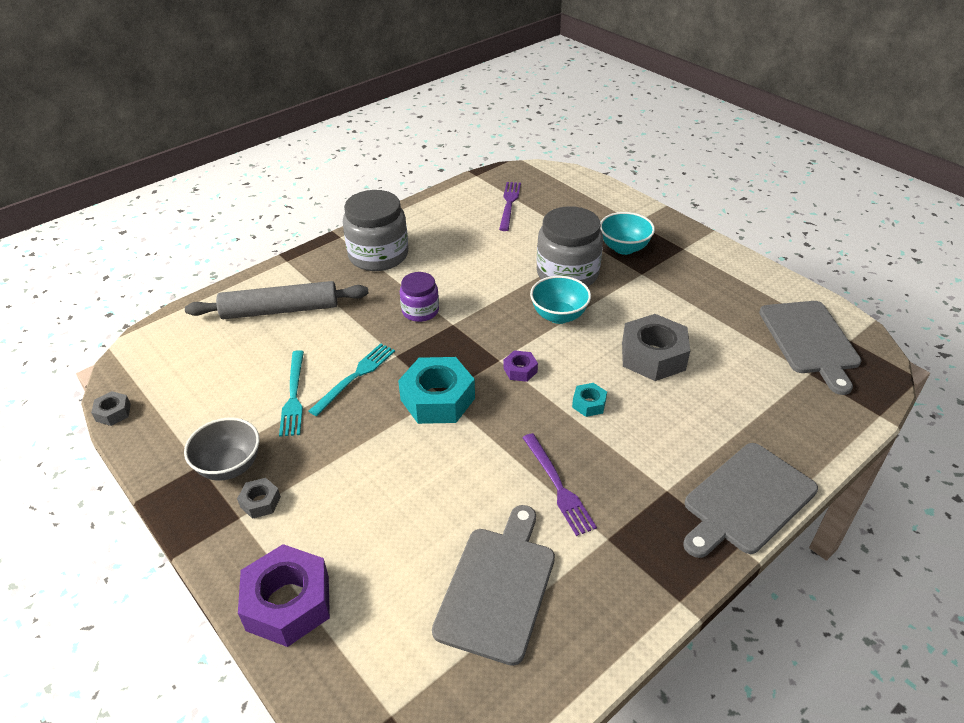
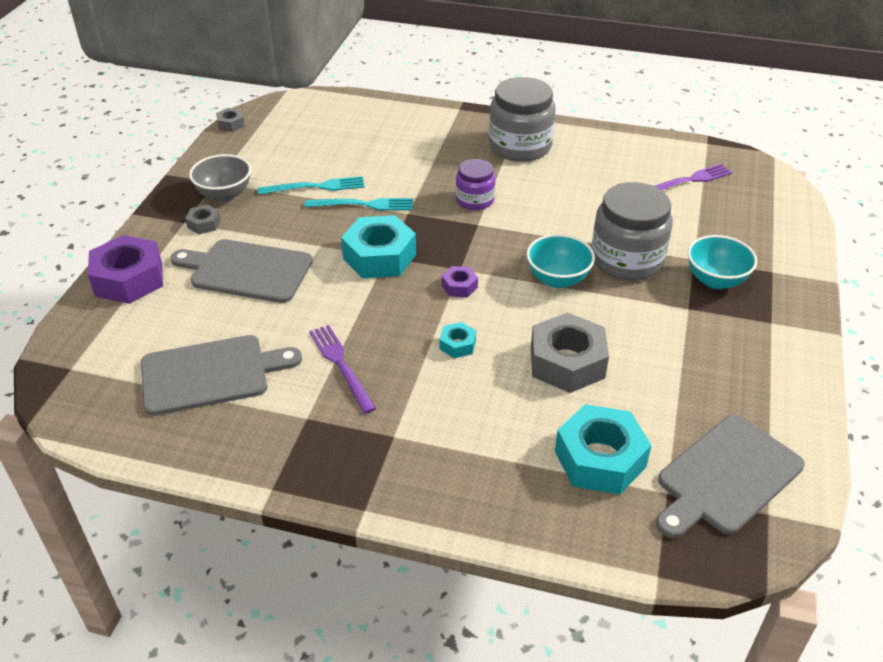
camera: 55 degrees right, 0 degrees up
(280, 310) = (399, 135): grey rolling pin -> none
(293, 396) = (316, 187): turquoise fork -> turquoise fork turned 150 degrees counterclockwise
(558, 486) = (341, 365): purple fork -> purple fork turned 120 degrees clockwise
(746, 500) = (427, 497): grey cutting board -> grey cutting board (247, 271)
(760, 388) = (600, 459): none -> turquoise nut

